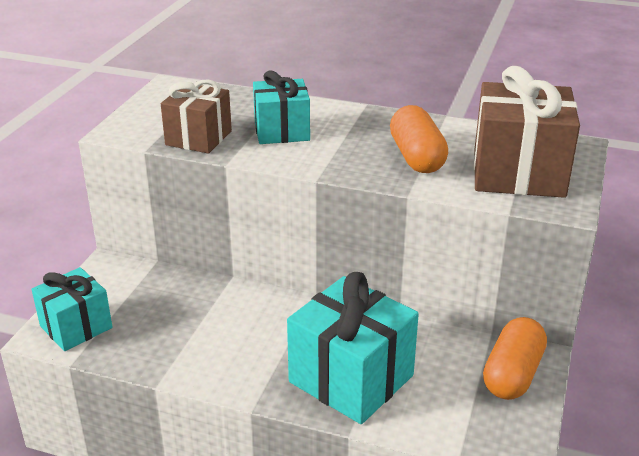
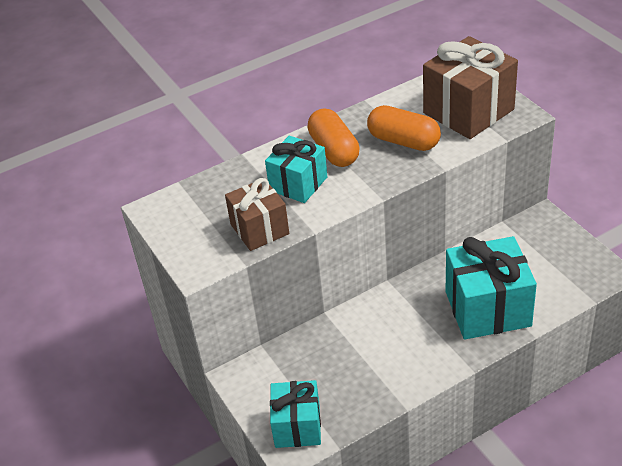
camera: 45 degrees left, 10 degrees up
(512, 374) = (548, 236): orange capsule -> orange capsule (334, 150)

